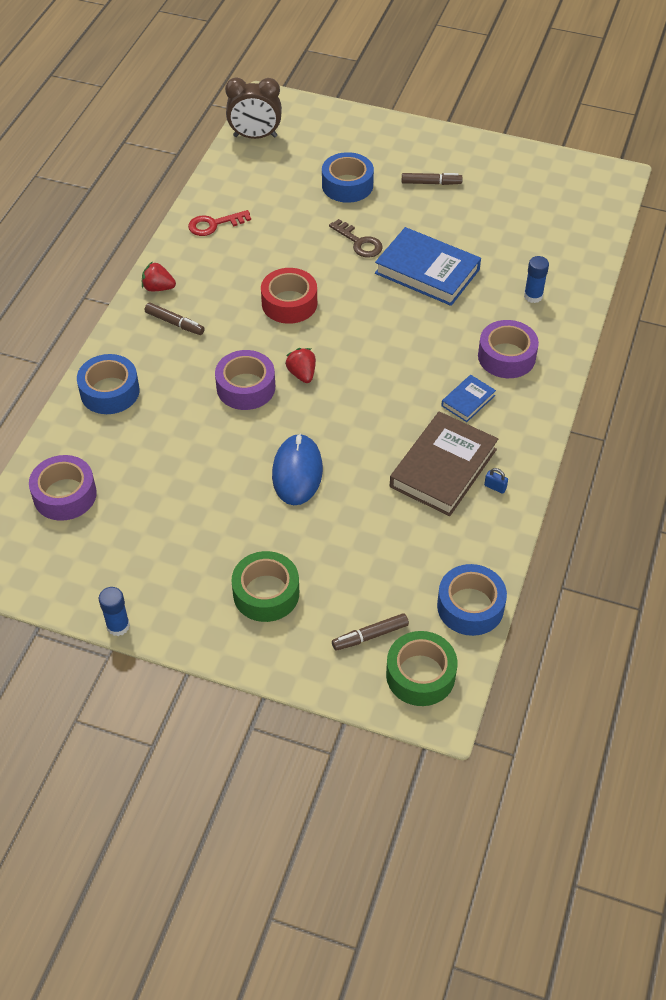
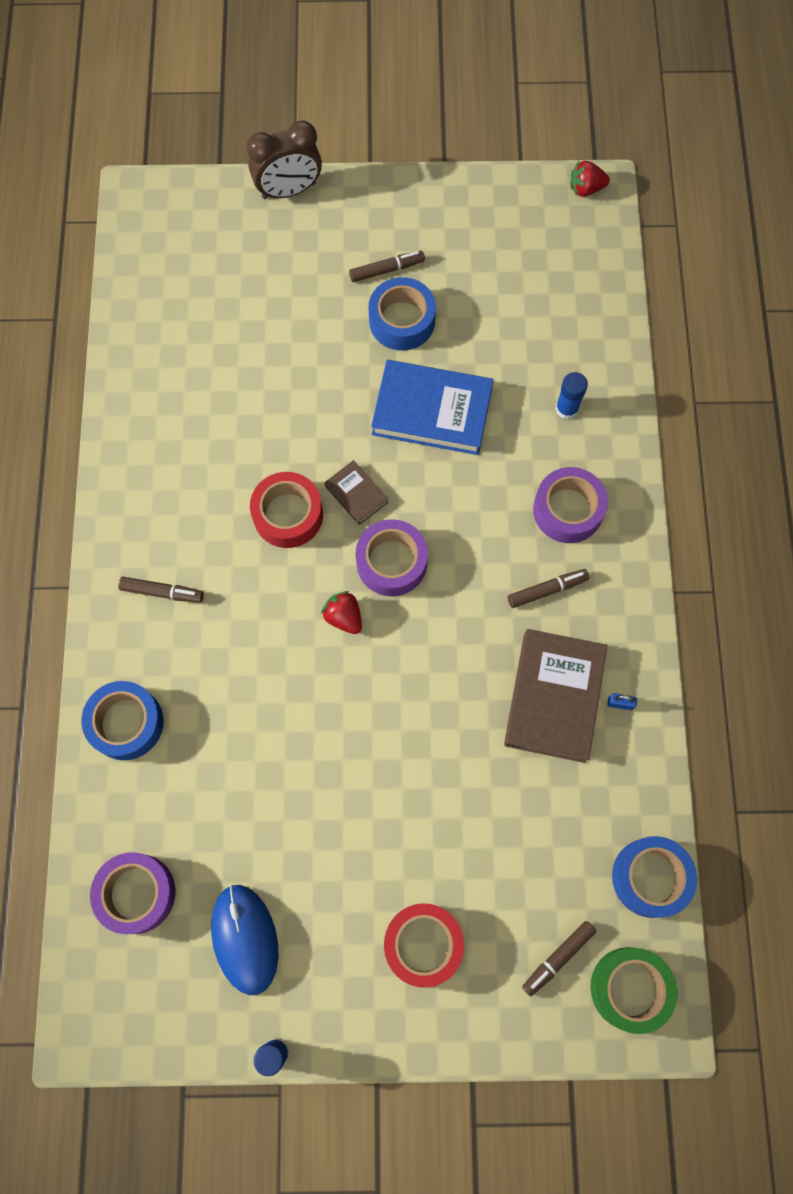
camera: 20 degrees left, 20 degrees up
(158, 288) = (120, 544): red strawberry -> red strawberry (586, 189)
(214, 224) = (148, 421): red key -> none
(246, 387) = (286, 660): purple tape -> purple tape (391, 562)
(255, 136) = (143, 261): brown clock -> brown clock (289, 190)
(266, 593) = (423, 944): green tape -> red tape
(297, 472) = (393, 762): blue mouse -> blue mouse (245, 939)
(346, 305) = (356, 494): none -> brown book
(347, 185) = (287, 305): blue tape -> blue tape (402, 321)
(359, 242) = (335, 392): brown key -> none
(468, 400) = (547, 590): blue book -> brown marker

